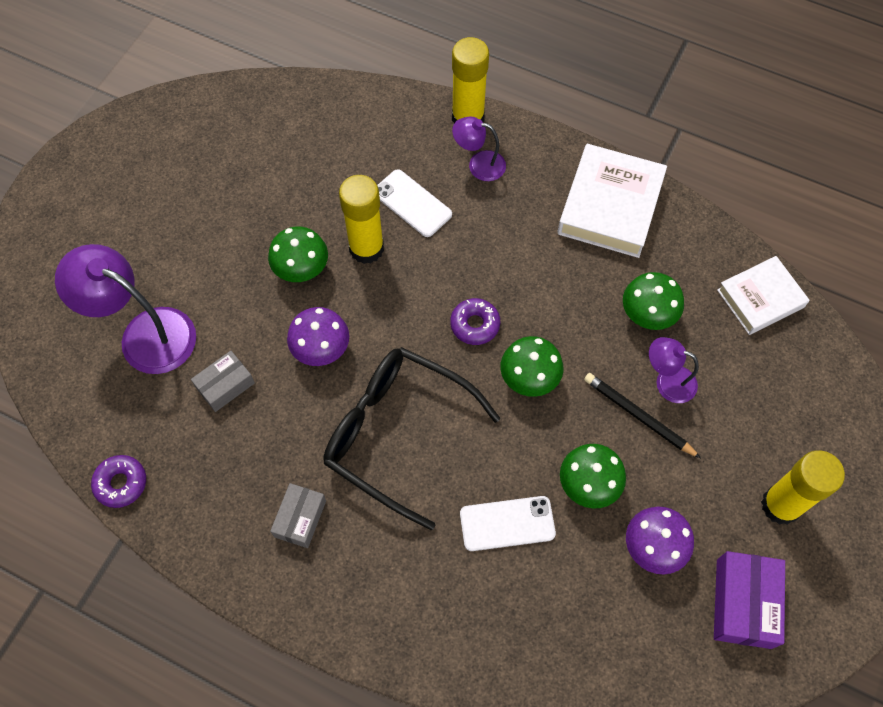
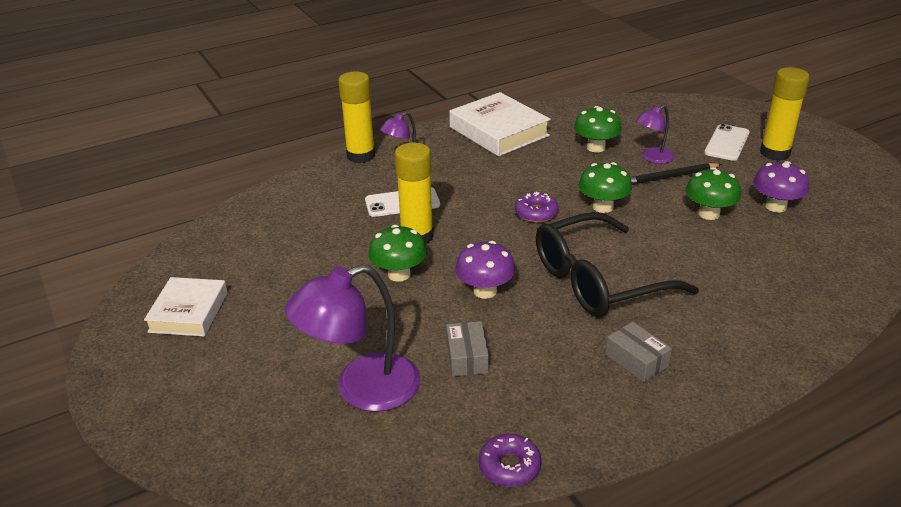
camera: 55 degrees left, 30 degrees down
(507, 523) = (716, 258): white phone -> white phone (727, 143)
(743, 603) = (838, 189): purple box -> none
(760, 298) = (621, 109): white book -> white book (188, 312)

